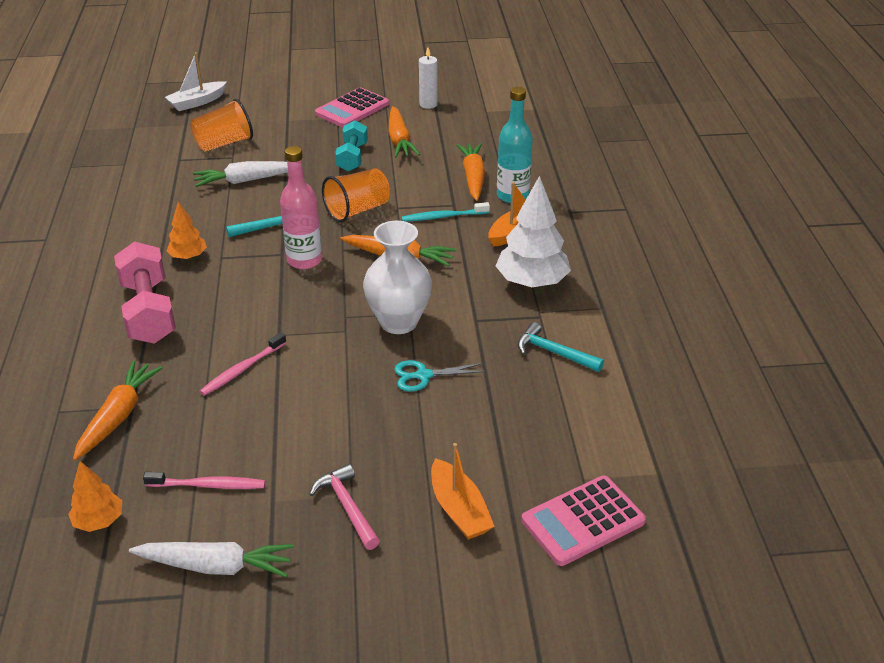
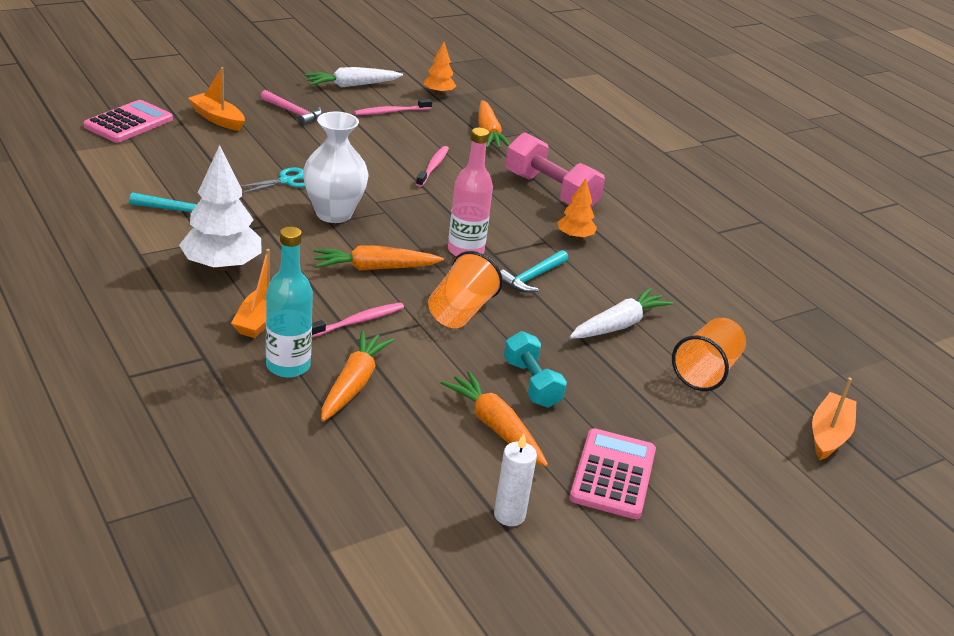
camera: 150 degrees right, 5 degrees down
(197, 102) = (828, 434): white boat -> orange boat
(443, 217) = (358, 321): turquoise toothbrush -> pink toothbrush
(473, 177) = (354, 384): orange carrot -> orange carrot turned 135 degrees counterclockwise

